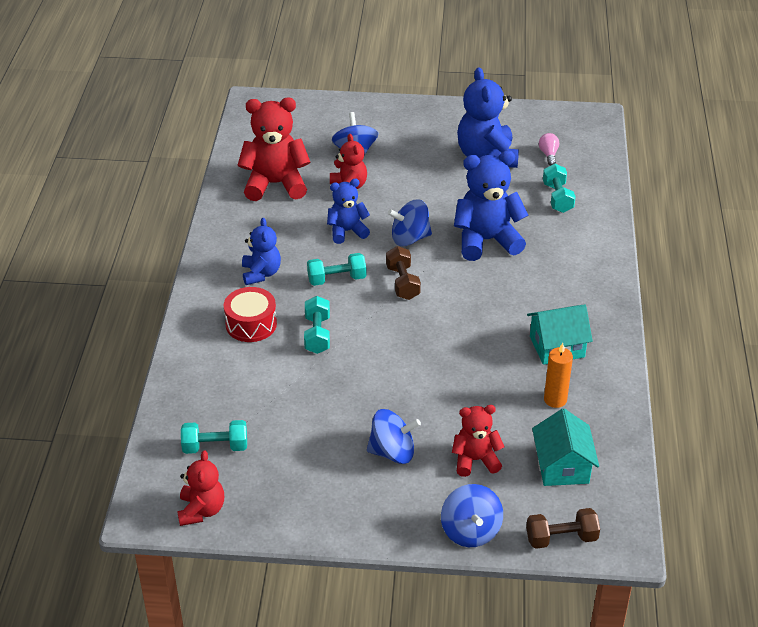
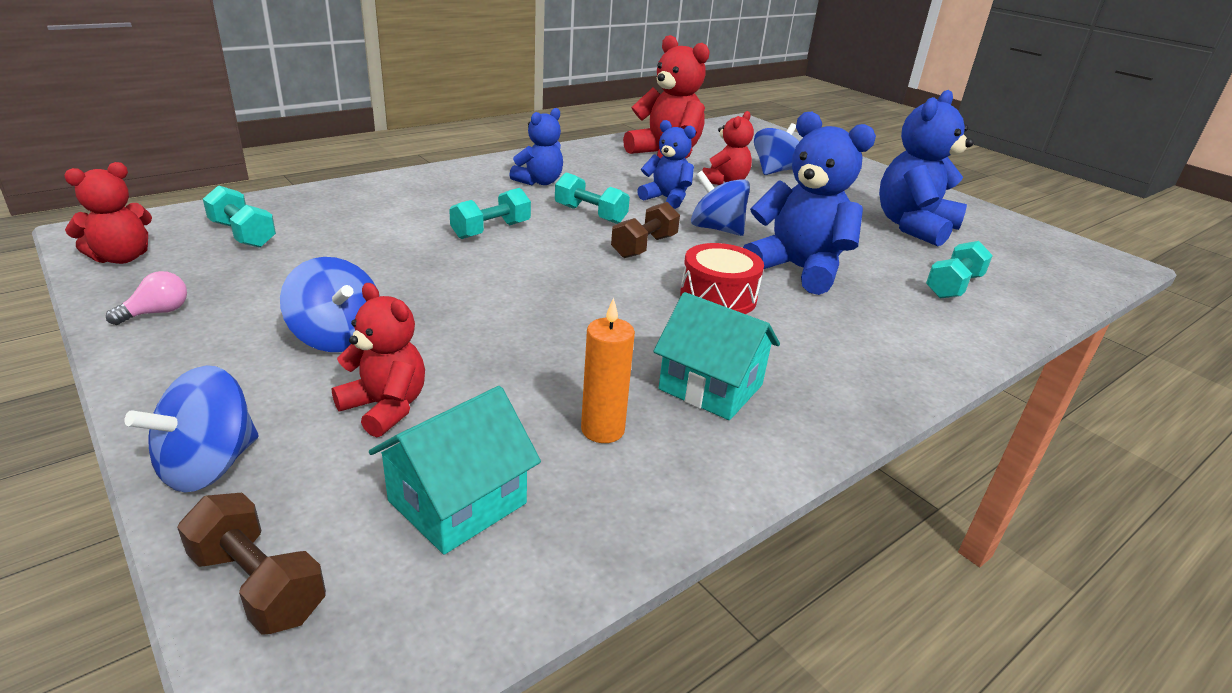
camera: 45 degrees right, 10 degrees down
(251, 324) = (460, 198): red drum -> red drum (718, 297)
(548, 154) = (998, 257): pink light bulb -> pink light bulb (157, 312)

